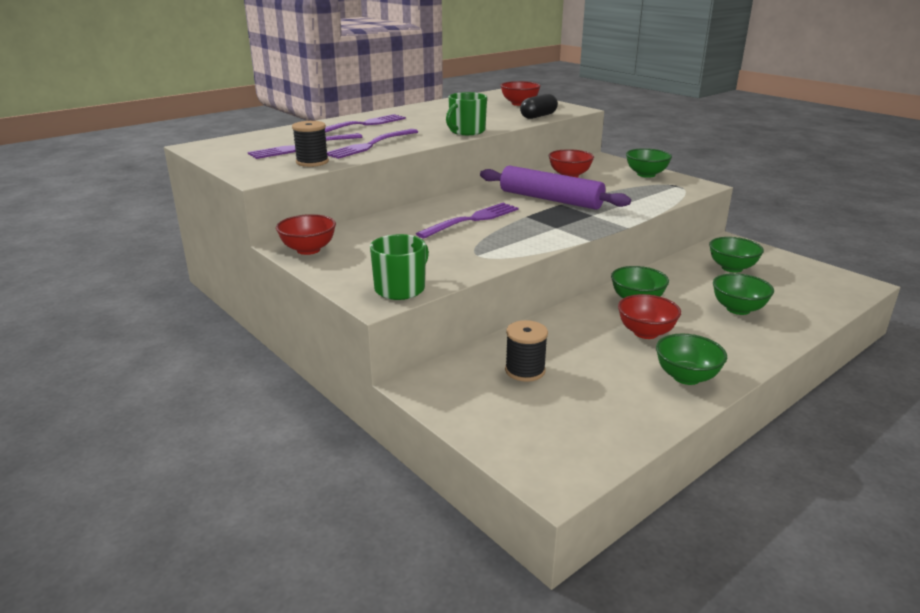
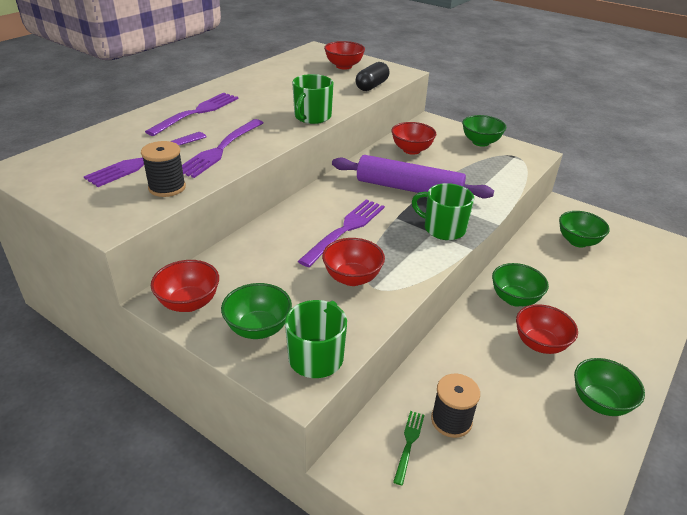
camera: 15 degrees left, 10 degrees up
(460, 248) = (352, 278): none -> red bowl
(476, 379) = (409, 443): none -> green fork
(568, 226) = (443, 229): none -> green mug
(738, 309) = (605, 298): green bowl -> green bowl (258, 328)

